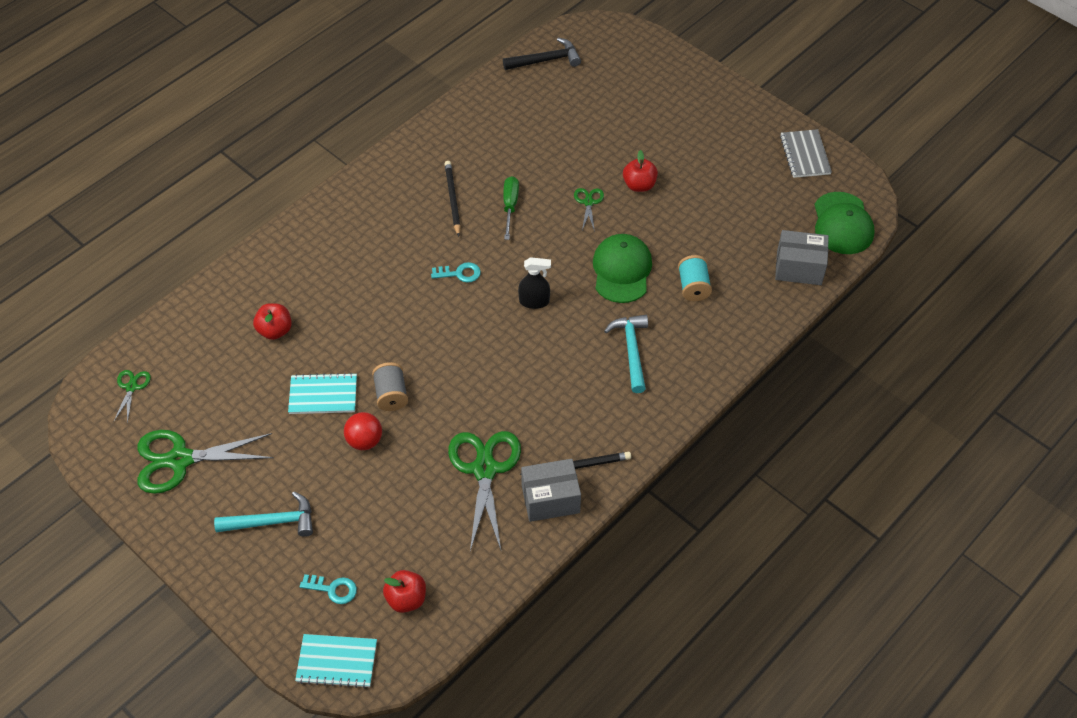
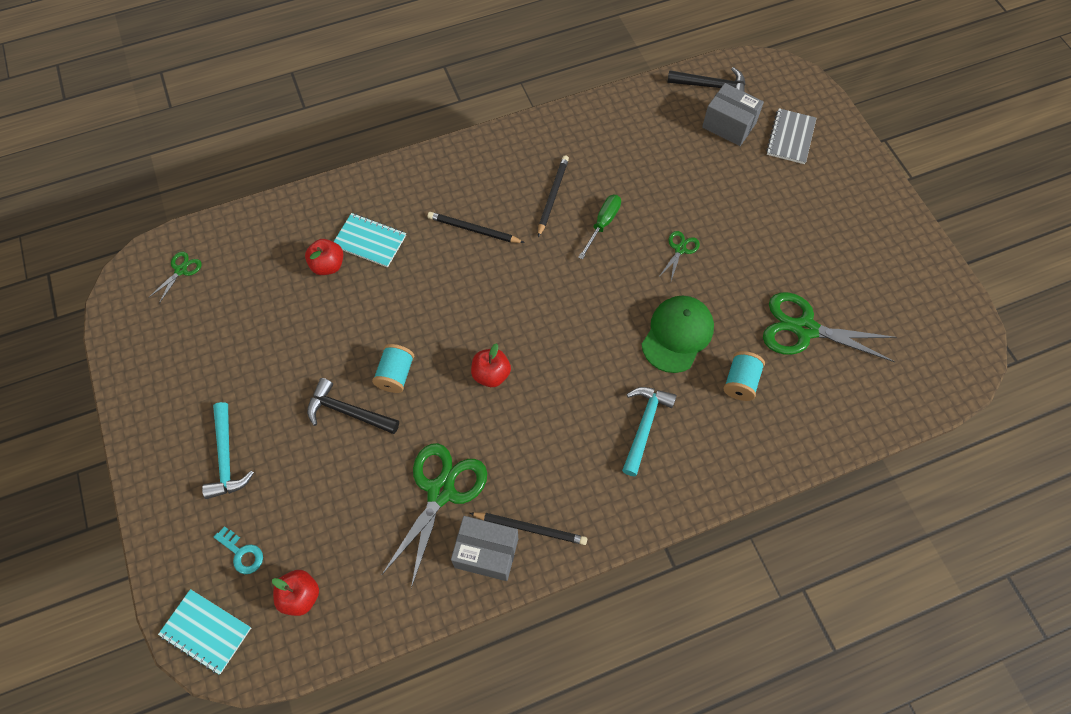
camera: 25 degrees right, 10 degrees up
(179, 460) = (182, 359): green scissors -> green scissors (804, 329)
(272, 522) = (226, 458): turquoise hammer -> turquoise hammer turned 60 degrees clockwise
(323, 395) = (336, 348): turquoise notebook -> turquoise notebook (369, 241)
(364, 441) = (348, 411): red ball -> black hammer
(391, 395) = (396, 374): grey spool -> turquoise spool
(395, 252) = (473, 230): none -> black pencil
(459, 273) = (521, 275): turquoise key -> none
(534, 301) = (576, 333): black spray bottle -> none
(639, 185) = (739, 250): red apple -> red apple (491, 374)
(799, 268) = (861, 406): grey box -> grey box (729, 125)
(805, 155) = (927, 282): grey notebook -> grey notebook (790, 137)
(842, 224) = (932, 375): green cap -> none

